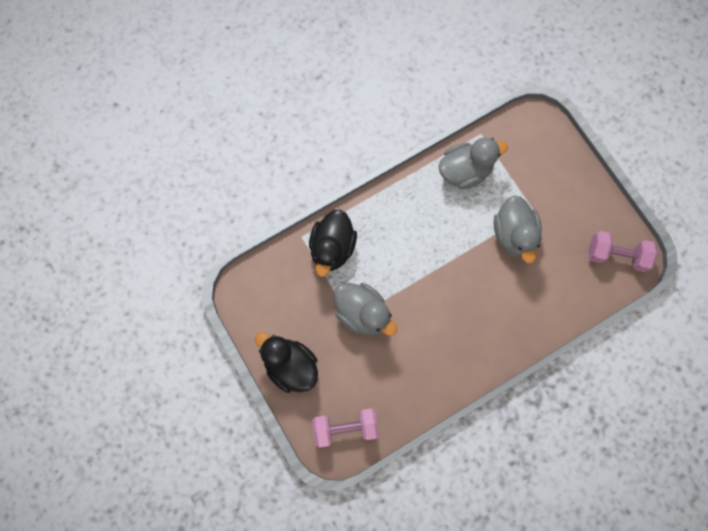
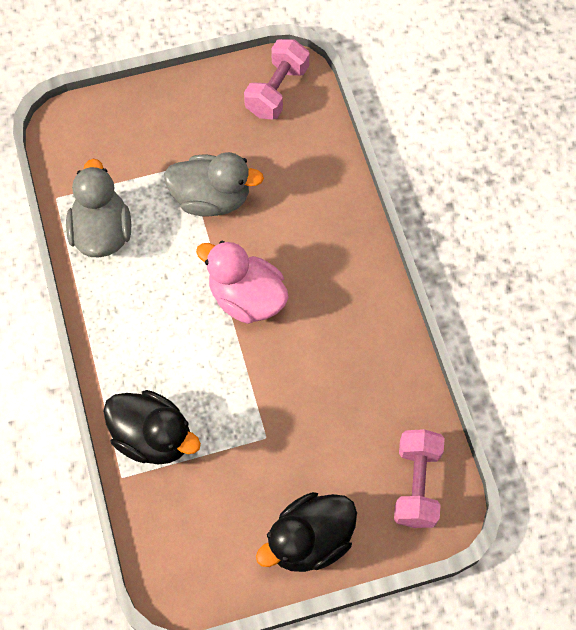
camera: 75 degrees left, 10 degrees down
(362, 313) = (261, 420): grey duck -> none
(446, 279) = (246, 298): none -> pink duck

